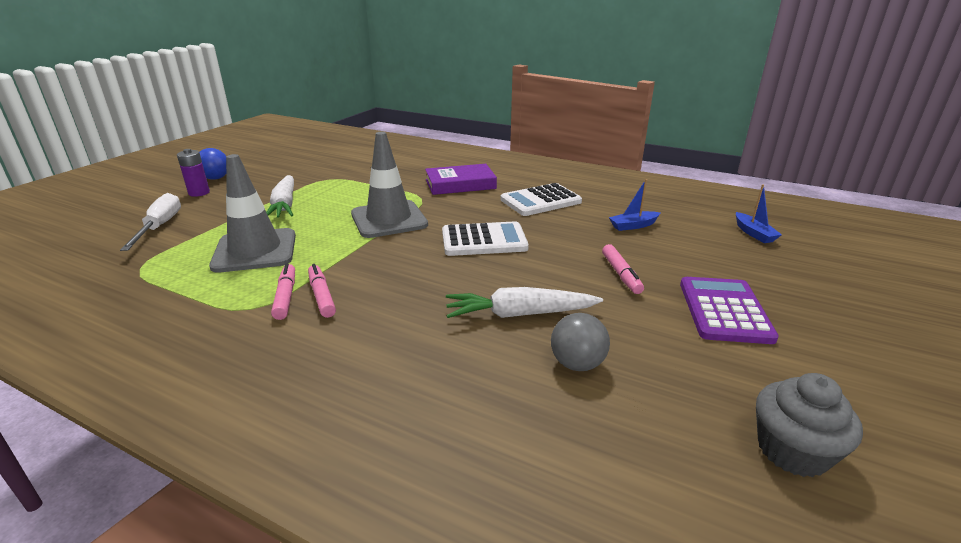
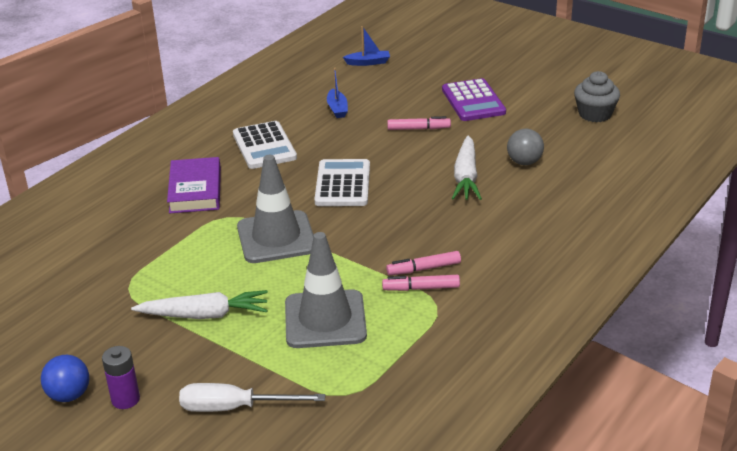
camera: 80 degrees left, 5 degrees up
(724, 310) = (473, 101): purple calculator -> purple calculator turned 120 degrees counterclockwise

